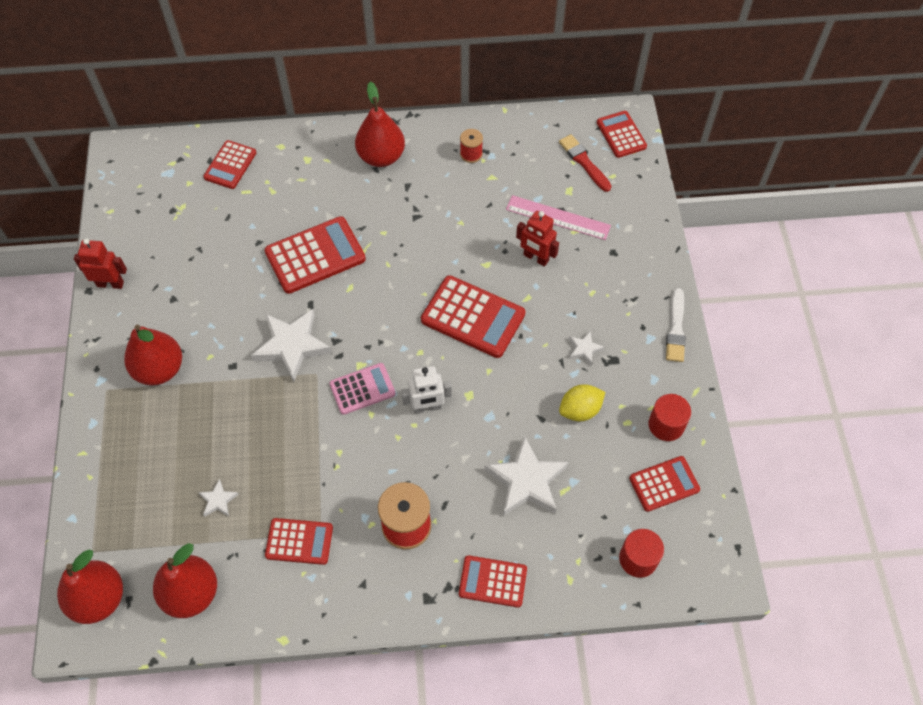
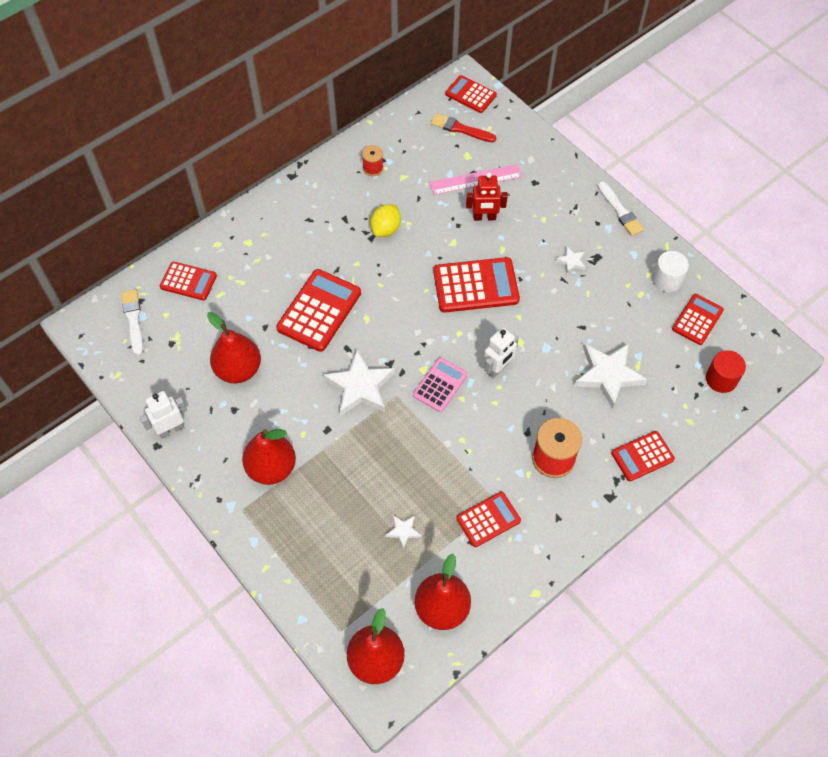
camera: 35 degrees left, 0 degrees up
(110, 284) = (171, 429): red robot -> white robot
(160, 172) = (133, 320): none -> white brush
(230, 165) = (188, 281): red calculator -> red calculator turned 60 degrees counterclockwise
(381, 157) = (305, 208): red pear -> red pear (238, 369)
(580, 410) = (603, 305): yellow lemon -> yellow lemon (386, 229)
(666, 425) = (666, 280): red cylinder -> white cylinder

